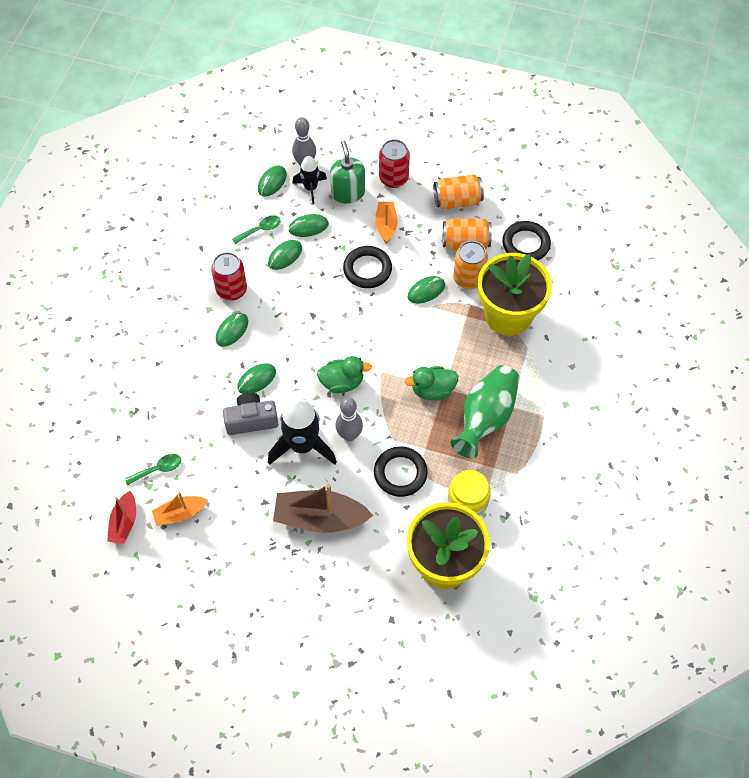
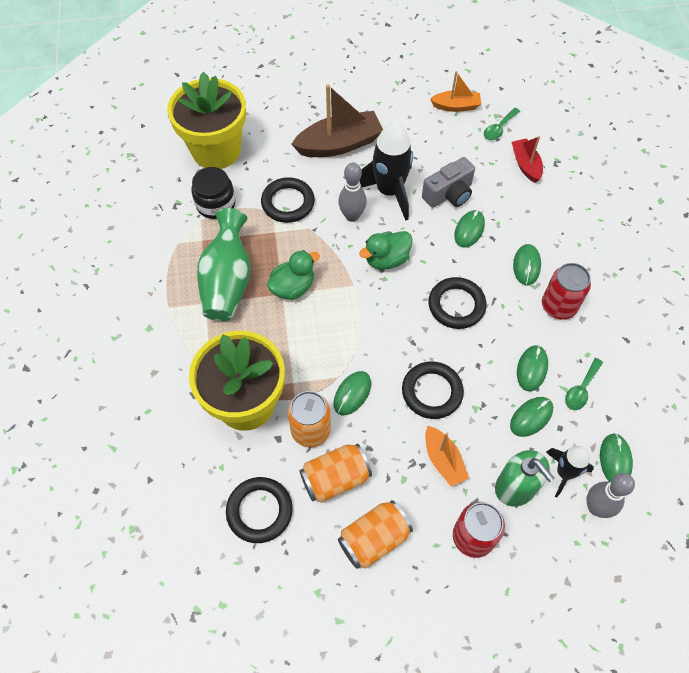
camera: 155 degrees right, 0 degrees up
(124, 523) = (494, 85): red boat -> red boat (525, 165)
(180, 514) = (456, 106): orange boat -> orange boat turned 45 degrees clockwise
(309, 322) = (456, 305): none -> black ring
(468, 500) = (215, 204): yellow jar -> black jar

